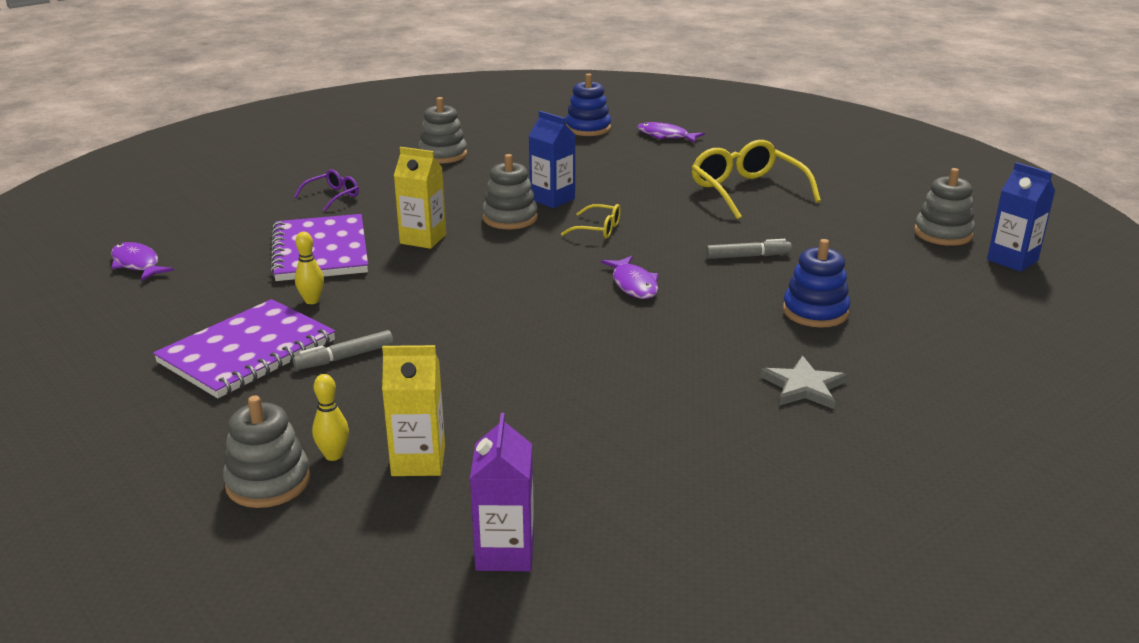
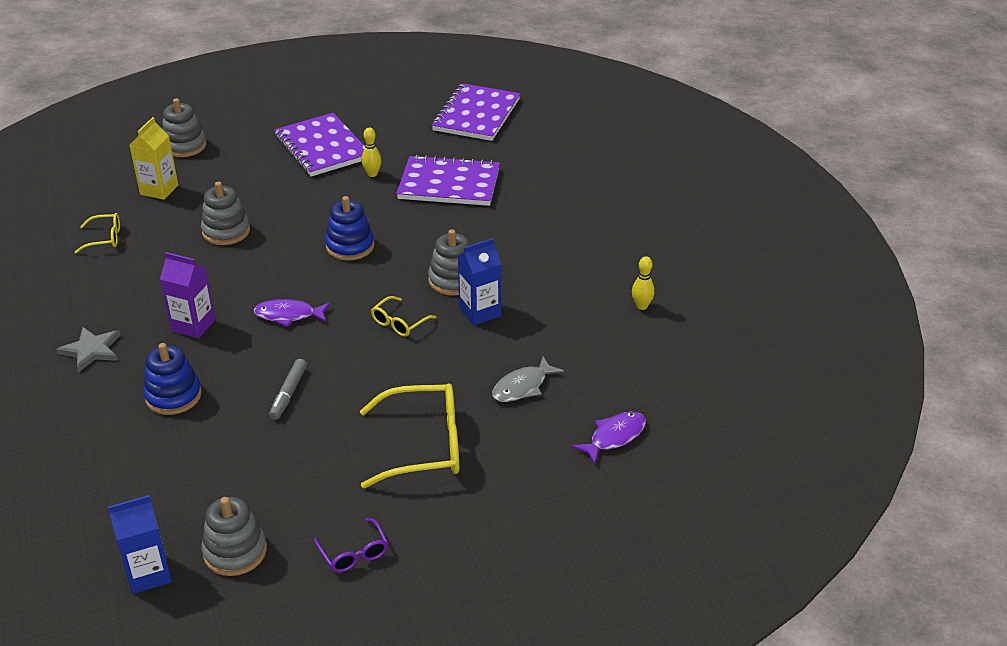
camera: 110 degrees right, 10 degrees up
(137, 264) = (476, 115): purple fish -> purple notebook
(333, 196) = (554, 199): purple glasses -> purple glasses (354, 553)
(333, 455) = (189, 165): yellow bowling pin -> yellow bowling pin (641, 306)
(344, 357) = (287, 179): grey marker -> none
(423, 239) = (440, 231): yellow carton -> none
(443, 155) = (626, 269): grey stacking toy -> grey stacking toy (226, 231)
(505, 552) = (63, 203): purple carton -> purple carton (193, 325)
(576, 465) = (105, 238): none -> yellow glasses
(588, 128) = (665, 382): blue stacking toy -> blue stacking toy (350, 246)
(639, 169) = (522, 387): none -> grey fish

